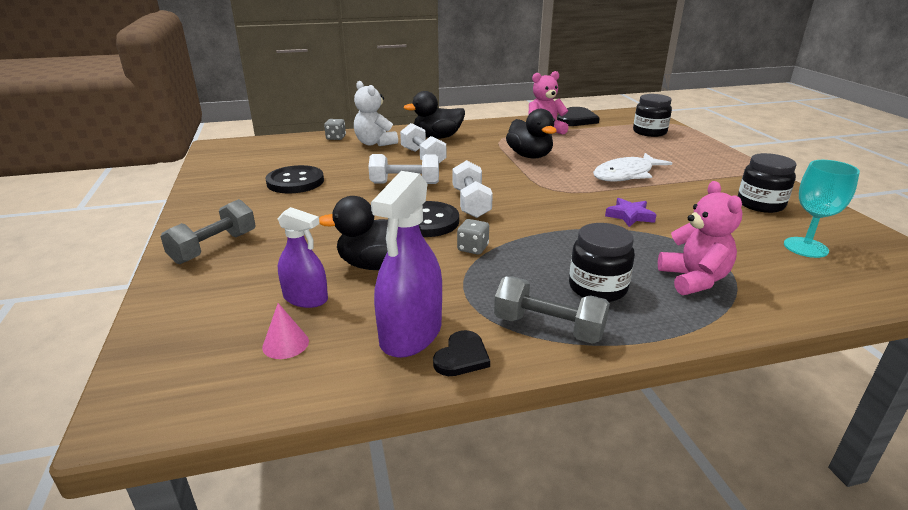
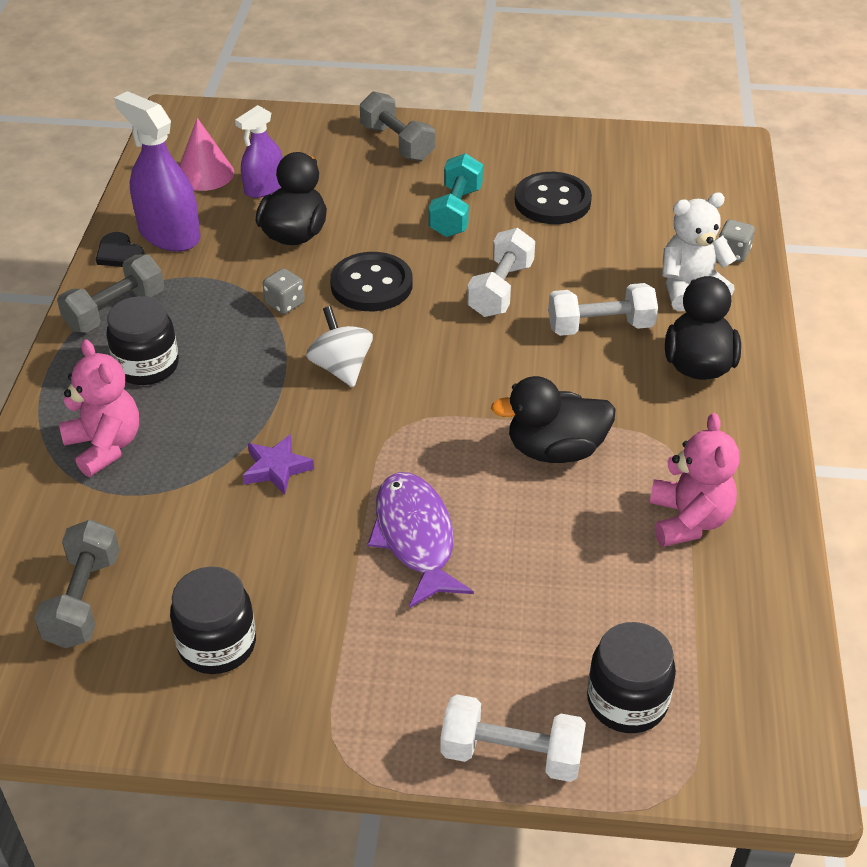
camera: 110 degrees right, 15 degrees up
(285, 344) = (205, 174): pink cone -> pink cone, size x1.56
(319, 208) = (455, 212): none -> turquoise dumbbell
(471, 203) = (402, 333): white dumbbell -> white dumbbell (511, 754)
(522, 215) = (341, 368): none -> white spinning top
(576, 119) = (759, 609): black heart -> none
(626, 174) = (415, 537): white fish -> purple fish
(693, 279) = (105, 446): pink teddy bear -> pink teddy bear turned 135 degrees counterclockwise
(805, 247) = (83, 600): turquoise goblet -> grey dumbbell

